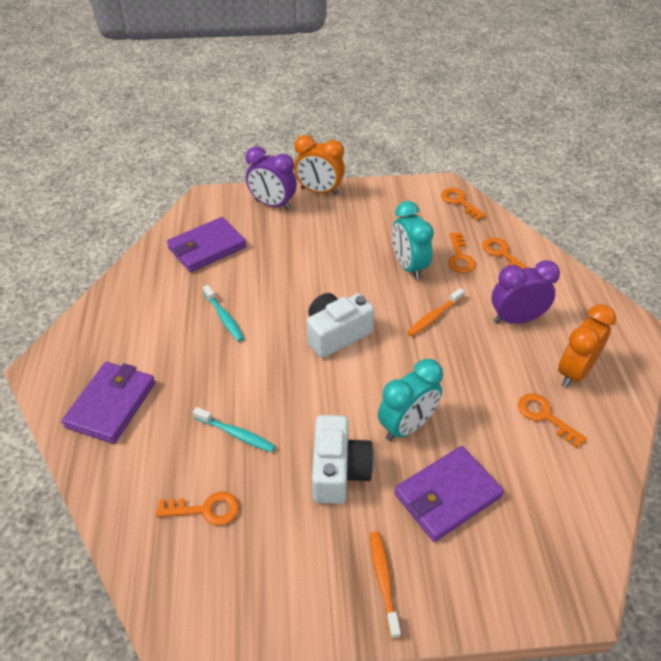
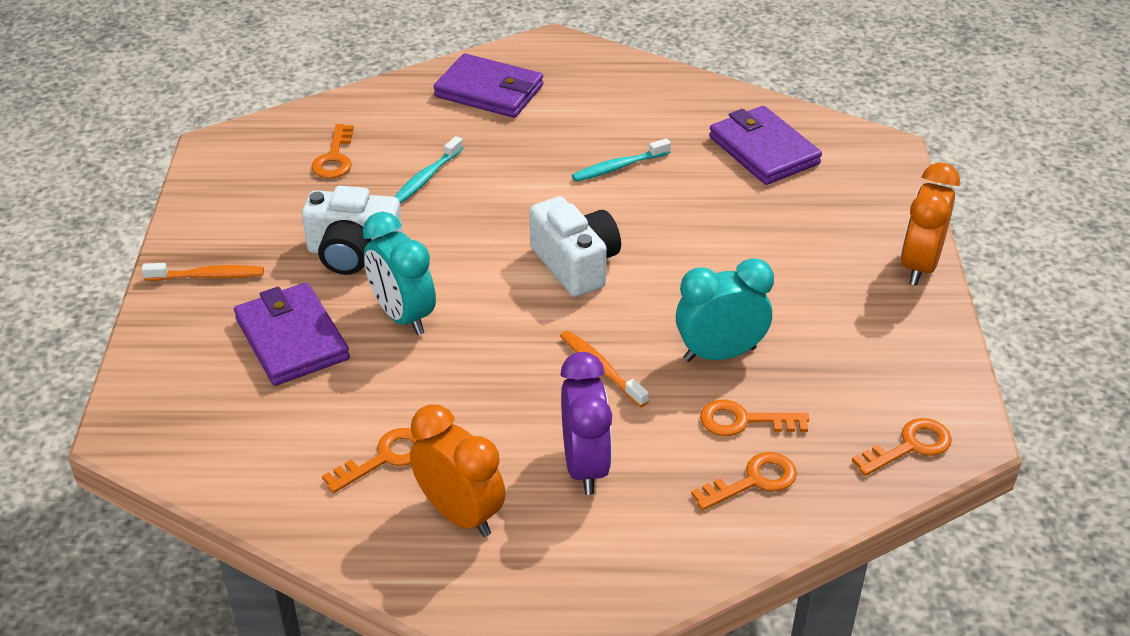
camera: 95 degrees right, 5 degrees down
(272, 204) = (875, 213): purple clock -> none

